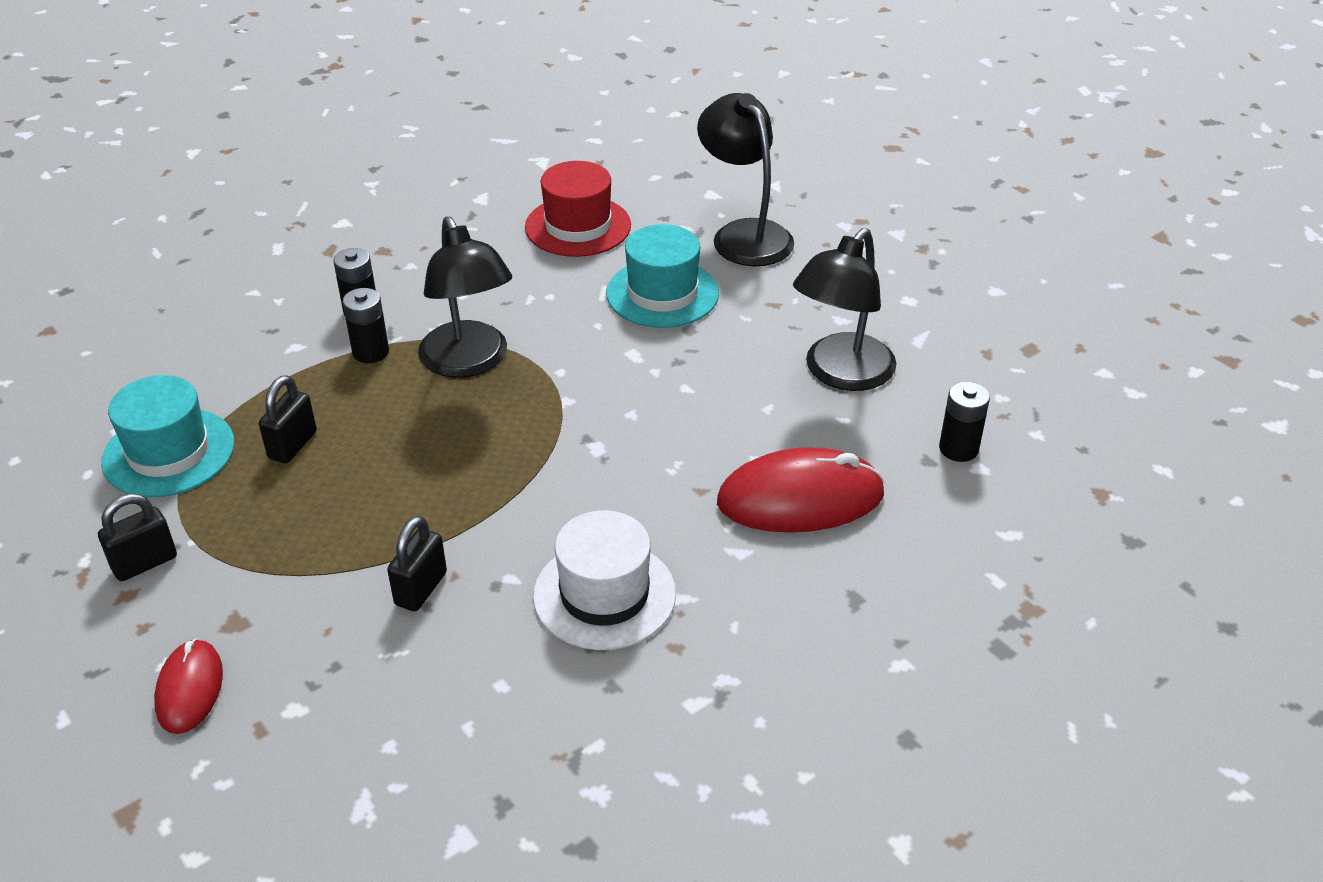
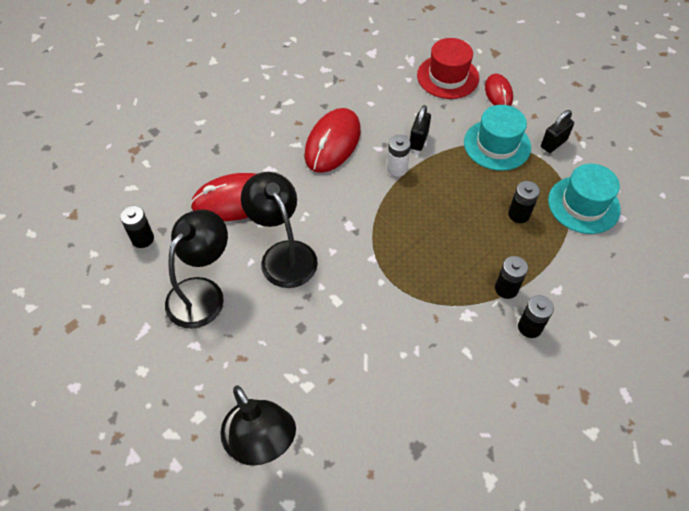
camera: 175 degrees right, 15 degrees up
(292, 445) = (519, 214): black padlock -> black battery
(469, 362) = (440, 285): black lamp -> black lamp (283, 254)
(484, 535) = (397, 168): none -> white battery
(578, 226) = (398, 443): red hat -> red hat (447, 77)
(604, 595) = (332, 143): white hat -> red mouse
(662, 293) = (322, 363): turquoise hat -> turquoise hat (497, 145)

